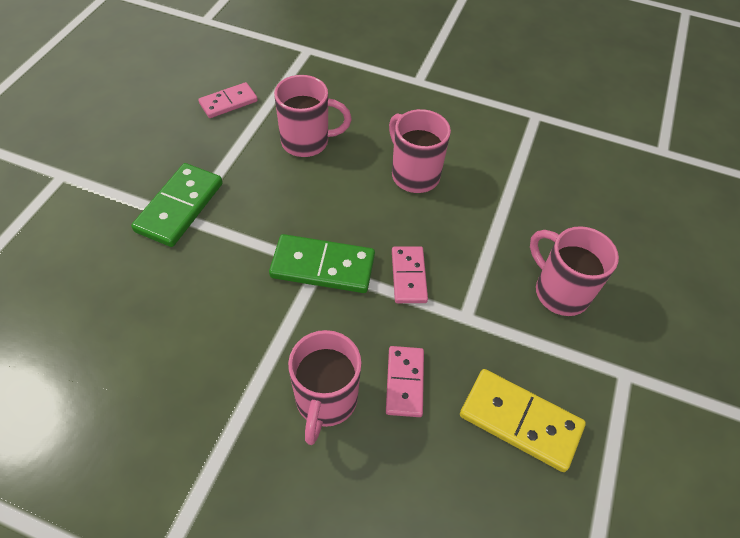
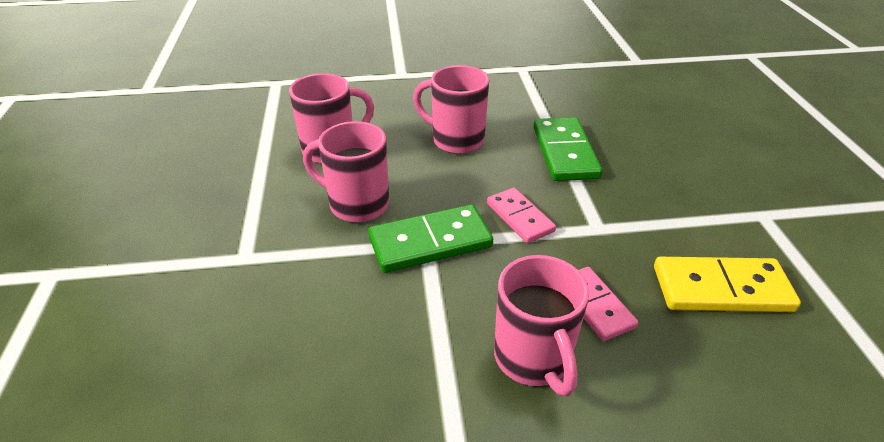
camera: 25 degrees left, 15 degrees down
(179, 207) = (229, 250): green domino -> green domino (564, 152)
(228, 102) = (221, 145): pink domino -> none
(559, 291) = (655, 178): pink mug -> pink mug (356, 204)

